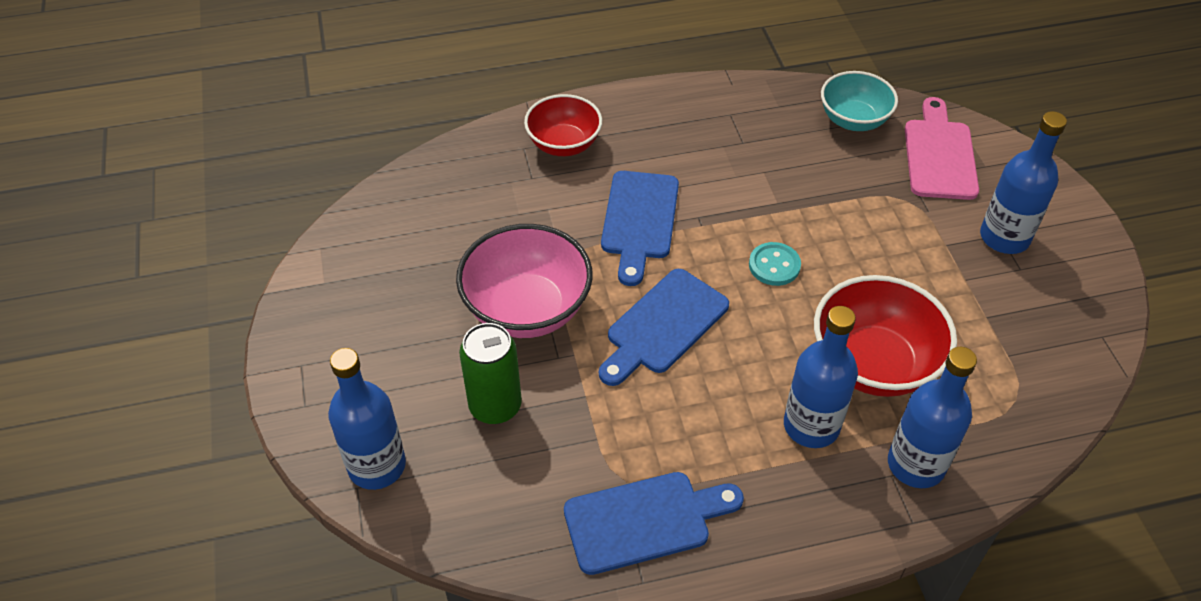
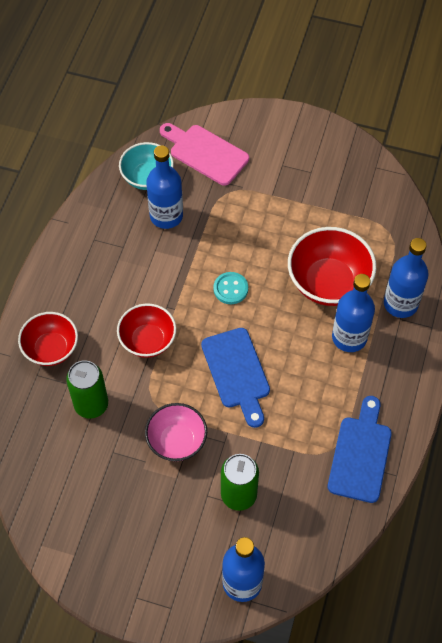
camera: 60 degrees left, 10 degrees up
(520, 210) = (91, 404): none -> green can
(527, 309) = (177, 441): pink bowl -> pink bowl, size x0.66
(639, 220) = (148, 340): blue cutting board -> red bowl
(1004, 237) = (285, 164): blue bottle -> blue bottle (166, 216)

